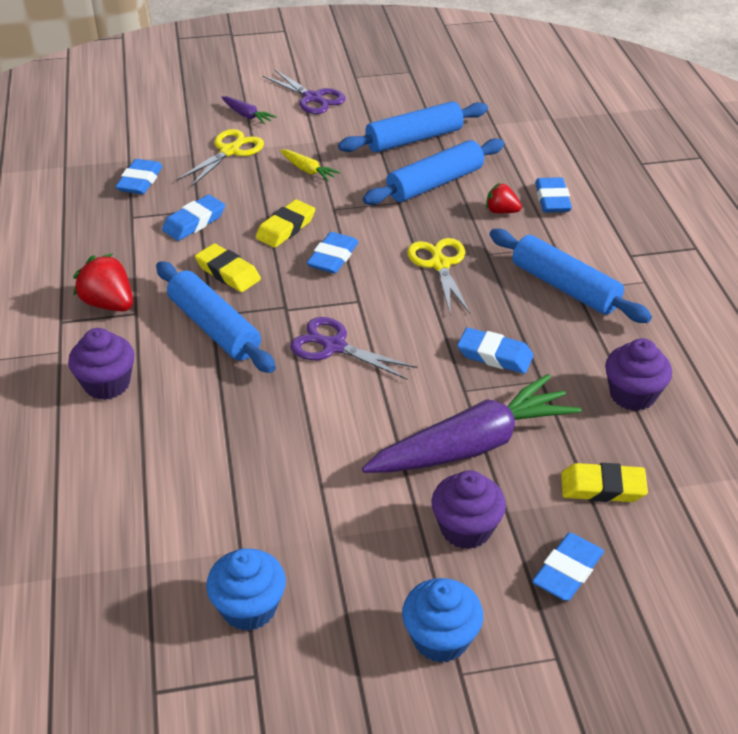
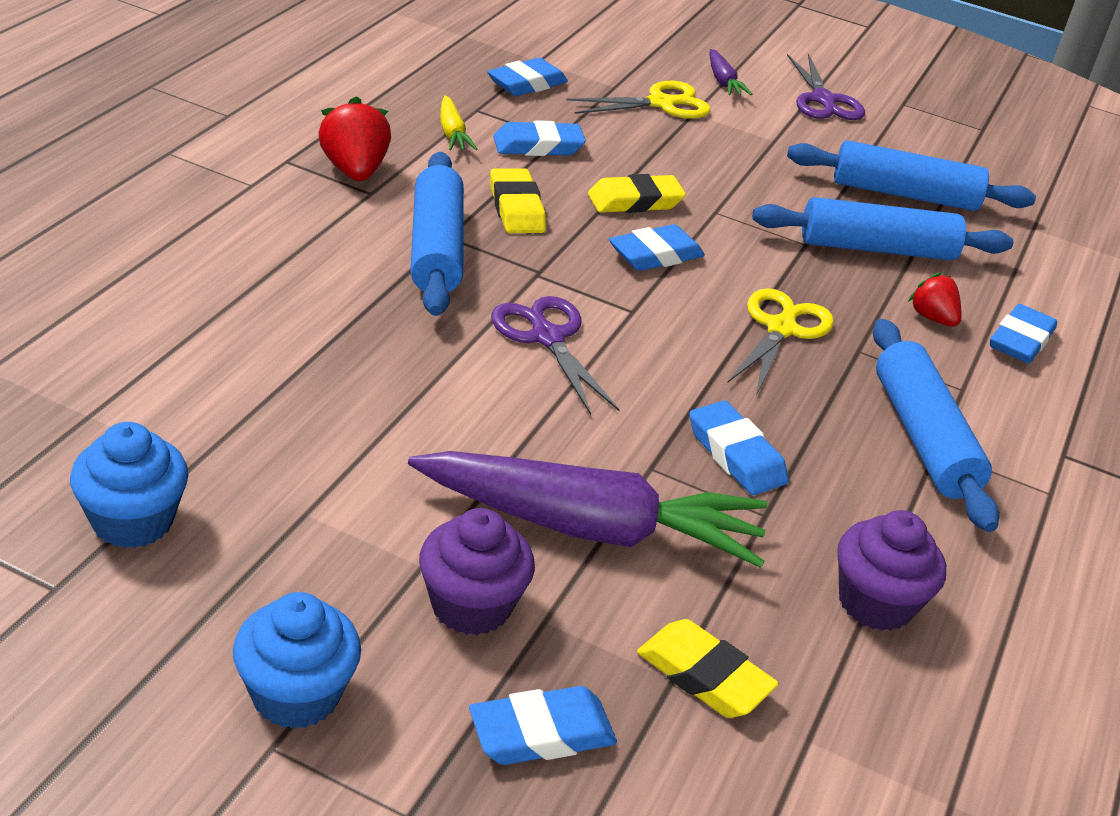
camera: 30 degrees right, 5 degrees down
(107, 384) = (260, 237): purple cupcake -> none
(308, 170) = (731, 162): yellow carrot -> yellow carrot (452, 133)

